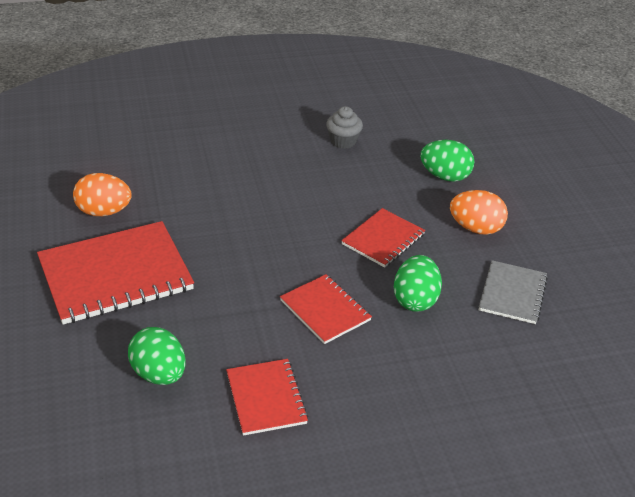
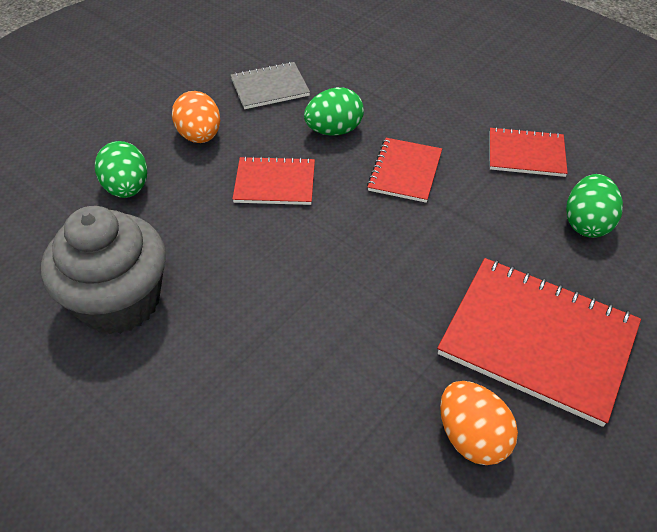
camera: 125 degrees left, 10 degrees up
(266, 398) = (526, 154): red notebook -> red notebook turned 60 degrees clockwise
(343, 141) = (119, 301): grey cupcake -> grey cupcake, size x2.16

